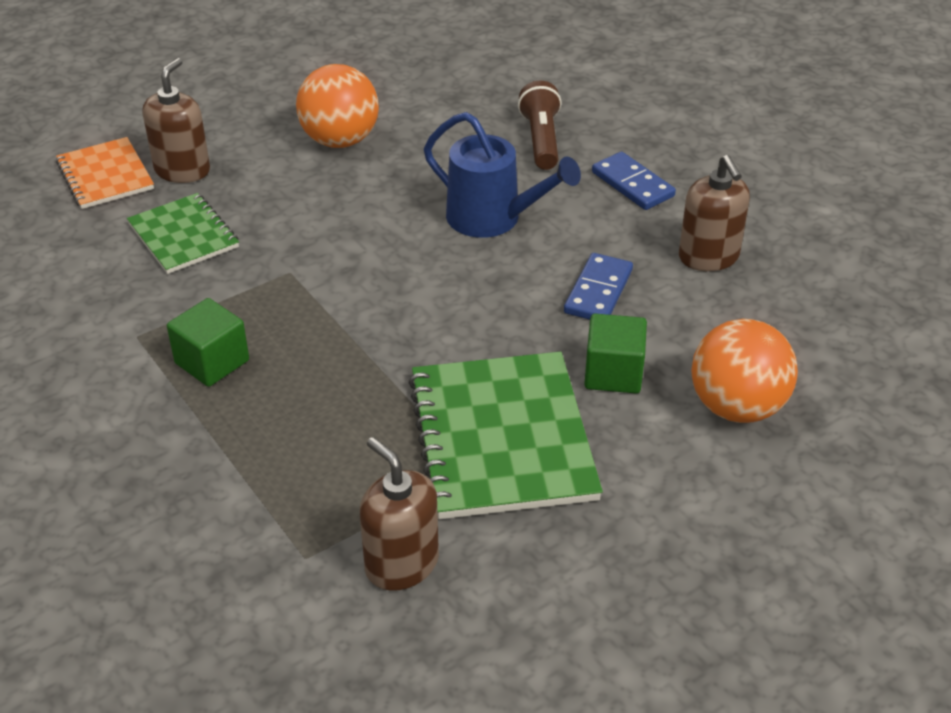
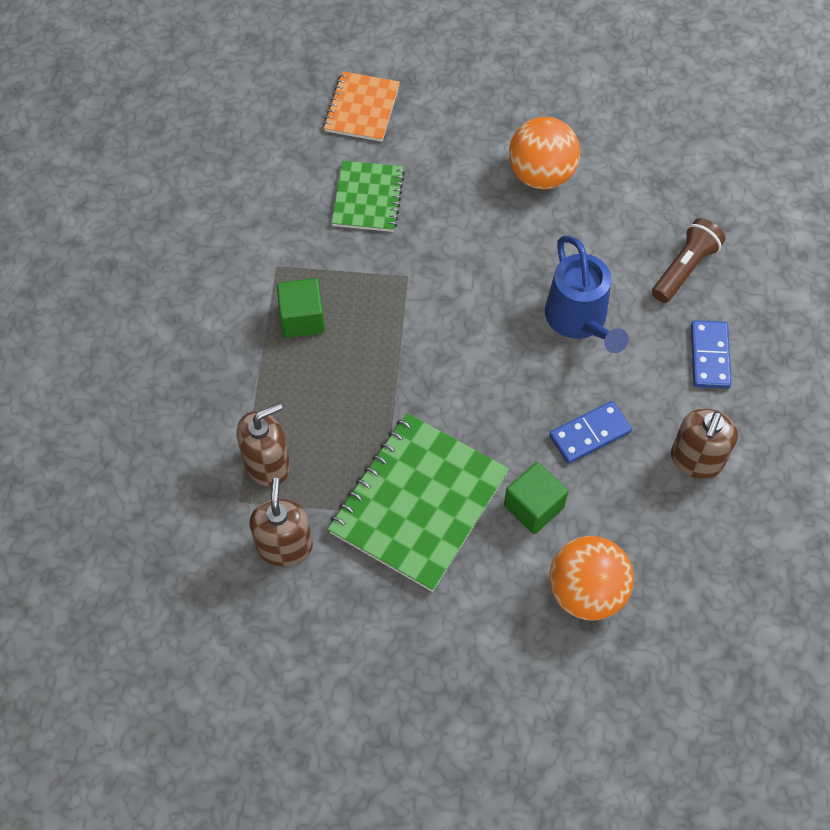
camera: 40 degrees right, 20 degrees up
(182, 170) = (414, 135): brown soap dispenser -> brown soap dispenser (267, 464)

